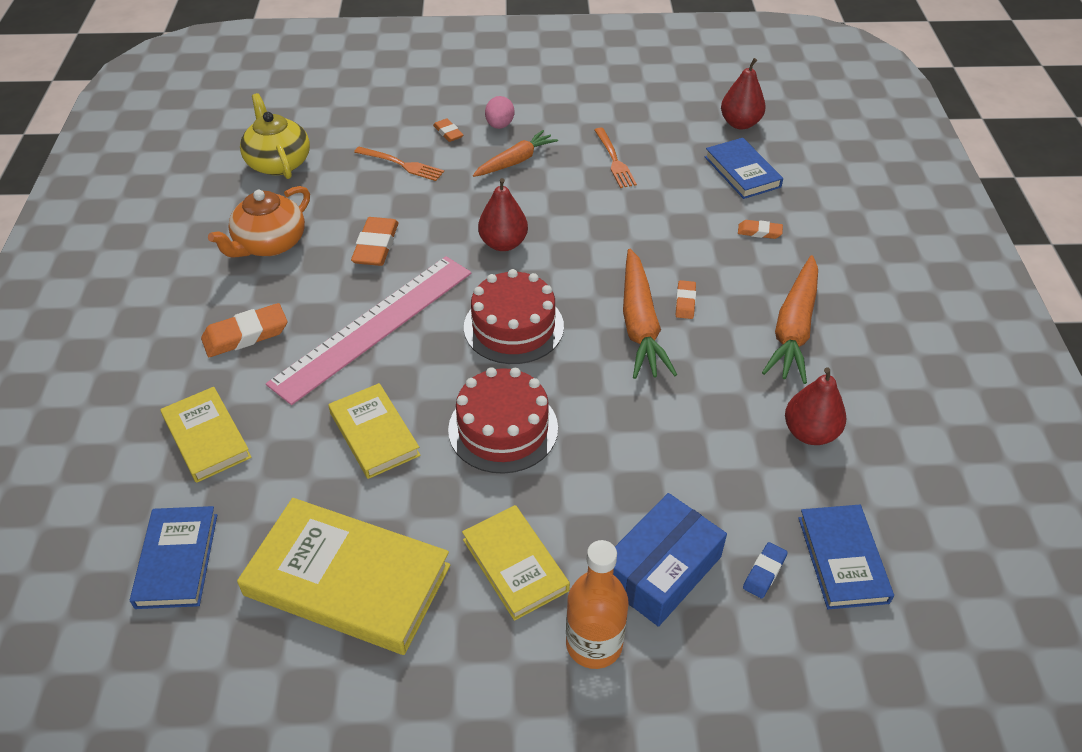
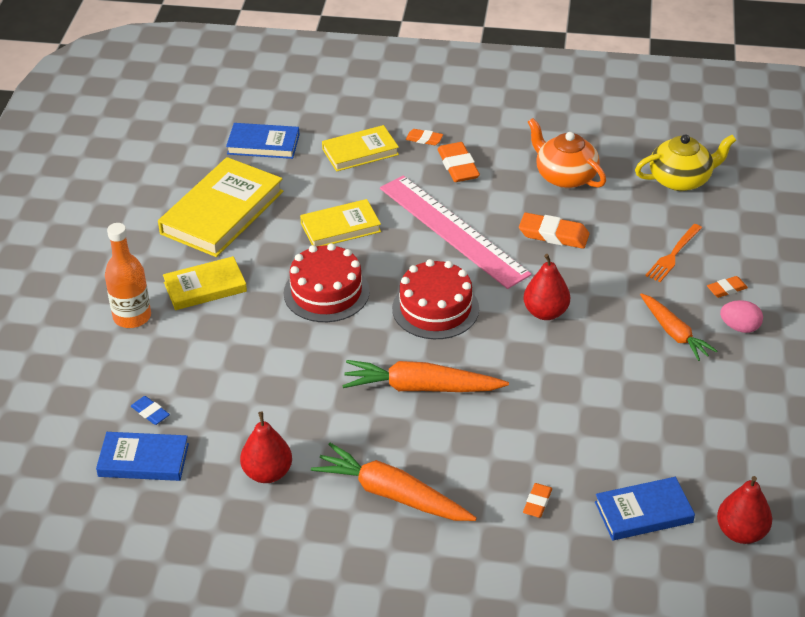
camera: 100 degrees right, 5 degrees down
(614, 161) = (671, 408): orange fork -> none
(661, 570) = (173, 358): blue box -> none
(685, 302) = (443, 423): orange eraser -> orange eraser (424, 139)

